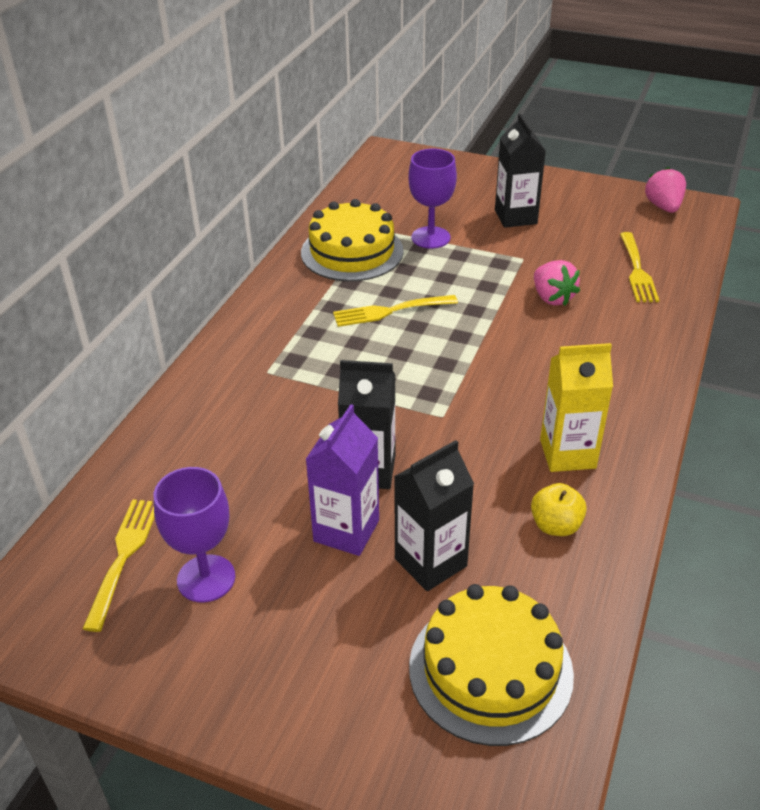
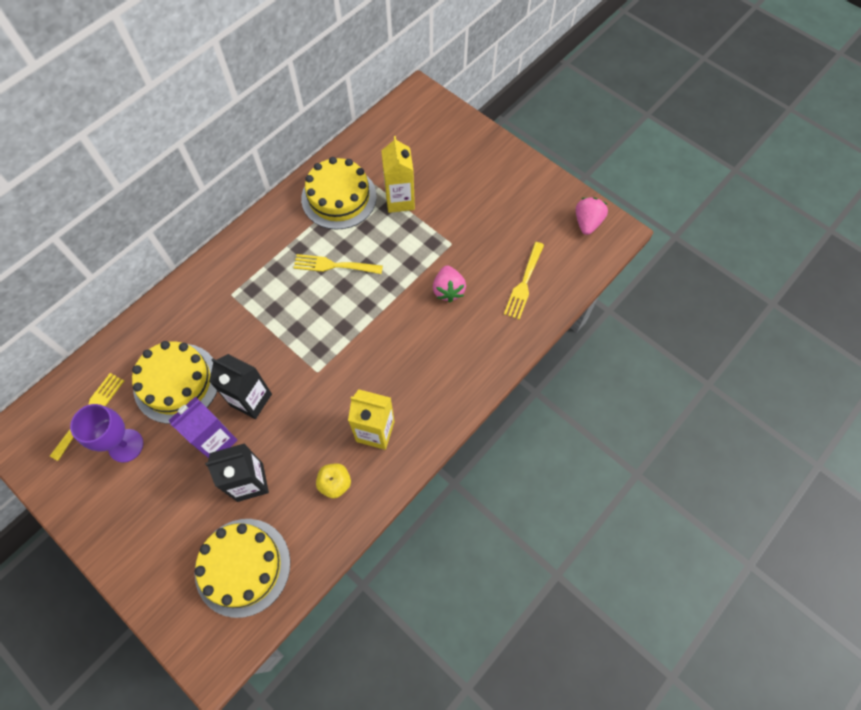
camera: 20 degrees right, 25 degrees up
(245, 483) = (177, 383): none -> yellow cake
(430, 237) = (400, 200): purple goblet -> yellow carton
(515, 217) = (472, 198): black carton -> none

